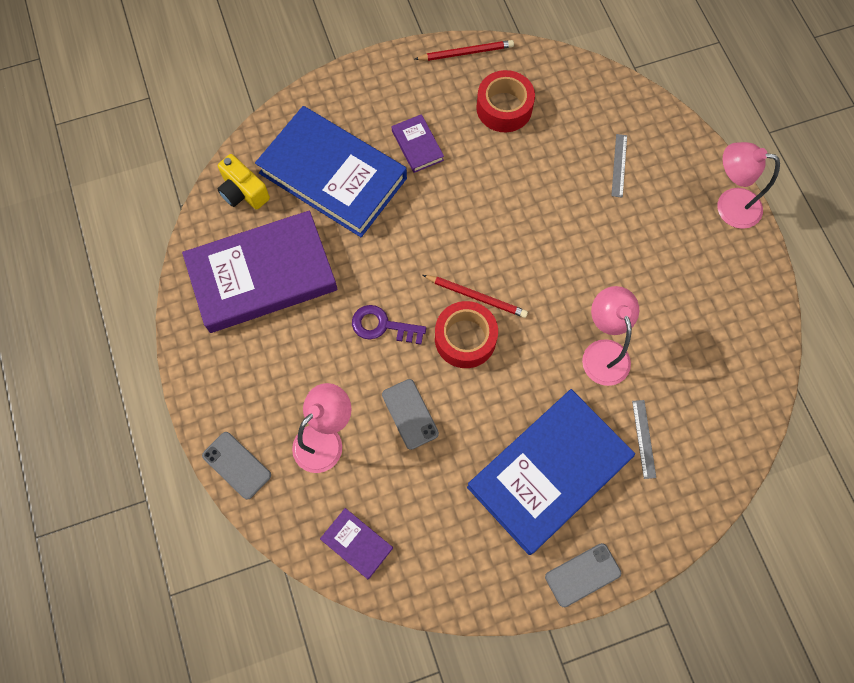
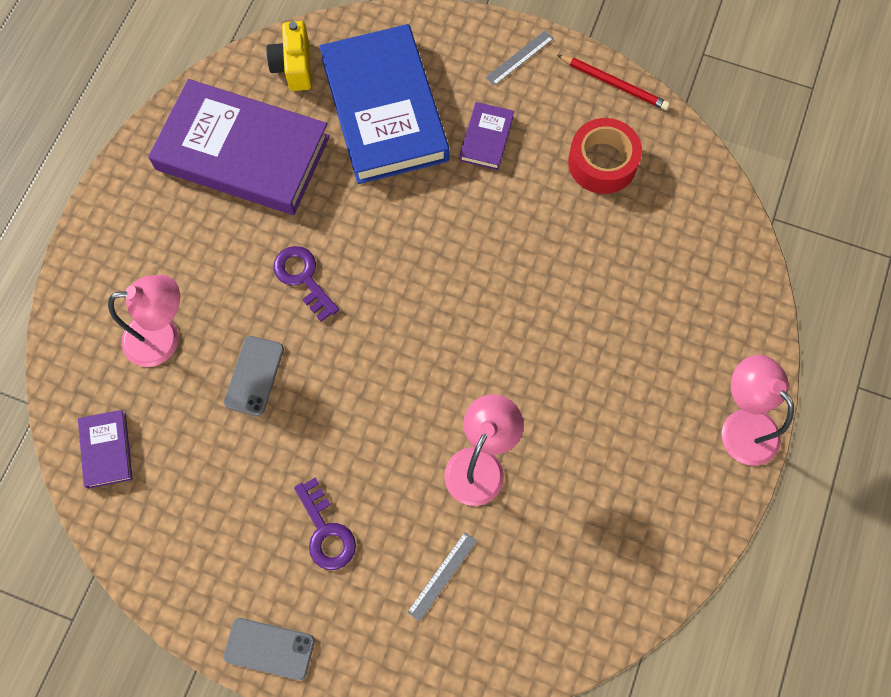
camera: 40 degrees right, 0 degrees up
(236, 465) = (73, 300): grey phone -> none
(465, 338) = (365, 348): red tape -> none
(476, 296) = (411, 318): red pencil -> none
(549, 472) = (326, 531): blue book -> purple key
(619, 165) = (665, 301): grey ruler -> grey ruler (519, 58)

